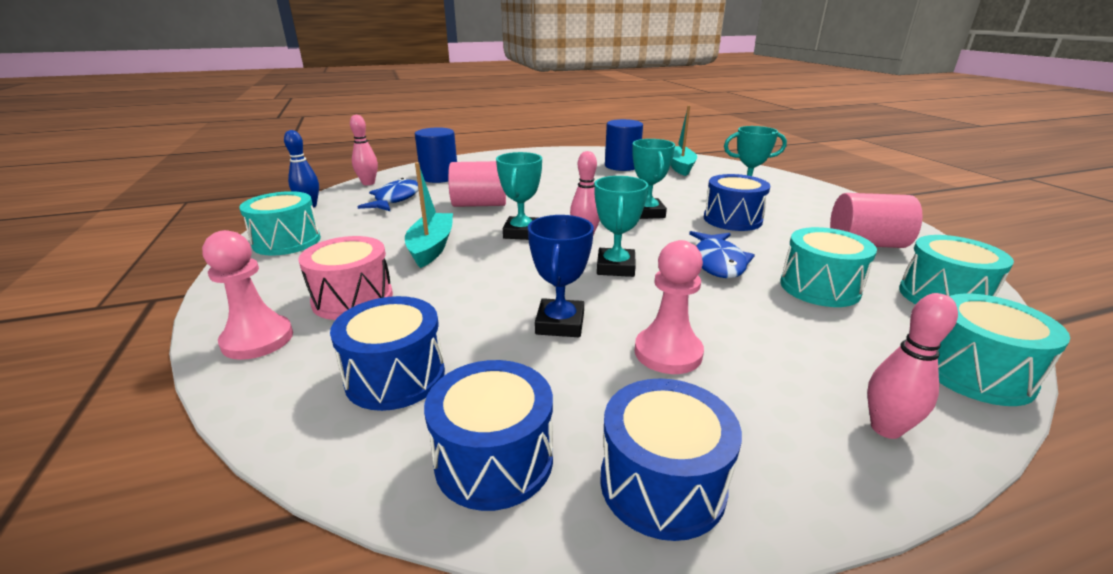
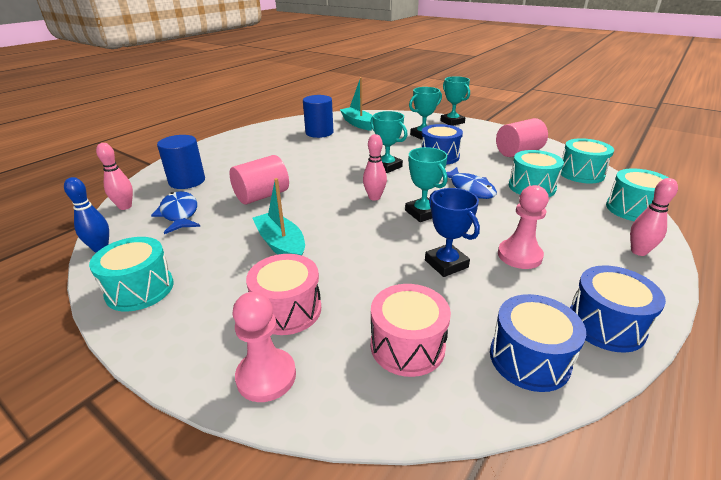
camera: 35 degrees left, 5 degrees up
(395, 376) = (407, 346): blue drum -> pink drum
(521, 233) = (329, 209): turquoise trophy -> turquoise trophy (452, 122)

